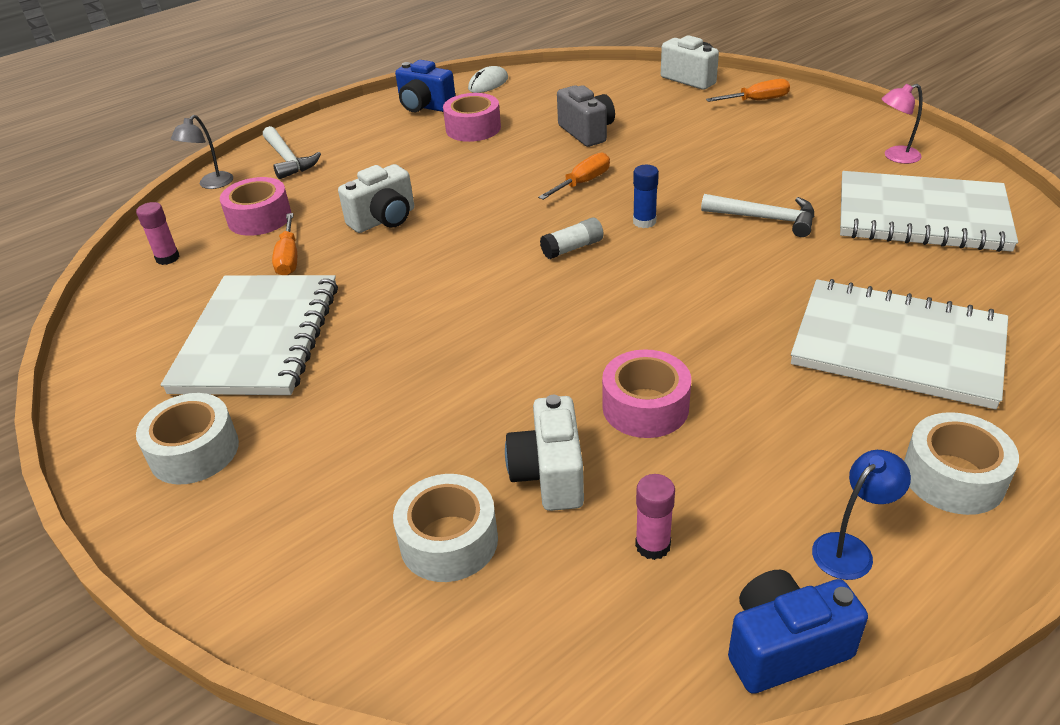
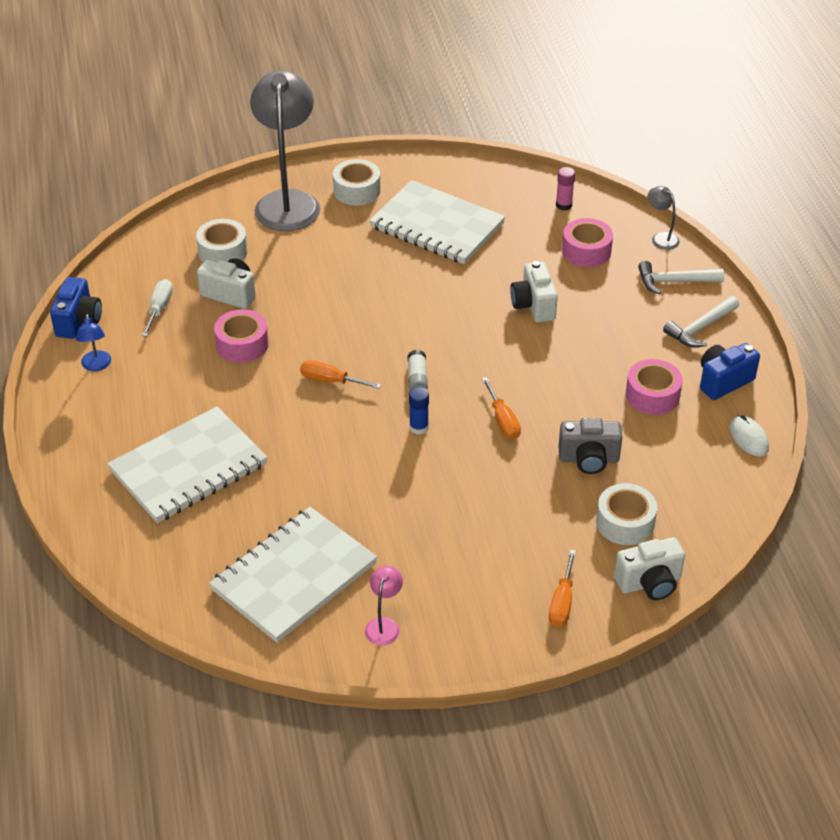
camera: 115 degrees right, 5 degrees up
(259, 523) = (288, 202): none -> grey lamp
(288, 258) = (518, 253): orange screwdriver -> orange screwdriver (331, 381)
(652, 545) = (159, 308): pink glue stick -> white screwdriver
(765, 218) = (367, 491): white hammer -> white hammer (700, 328)
(953, 477) = (93, 424): white tape -> white tape (625, 522)

